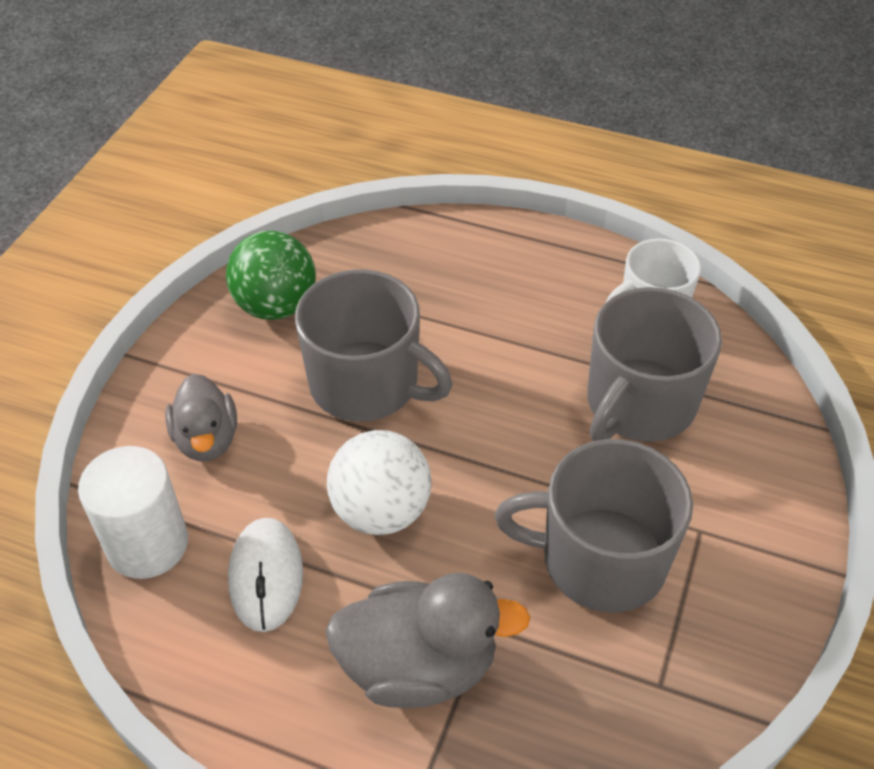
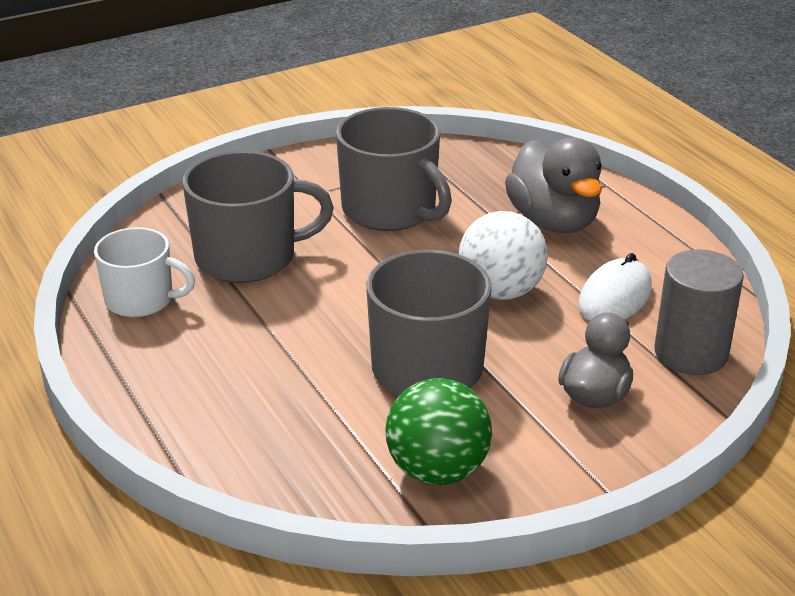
camera: 140 degrees left, 15 degrees down
(147, 544) = (691, 353): white cylinder -> grey cylinder
(419, 665) = (553, 222): grey duck -> grey duck turned 150 degrees counterclockwise

